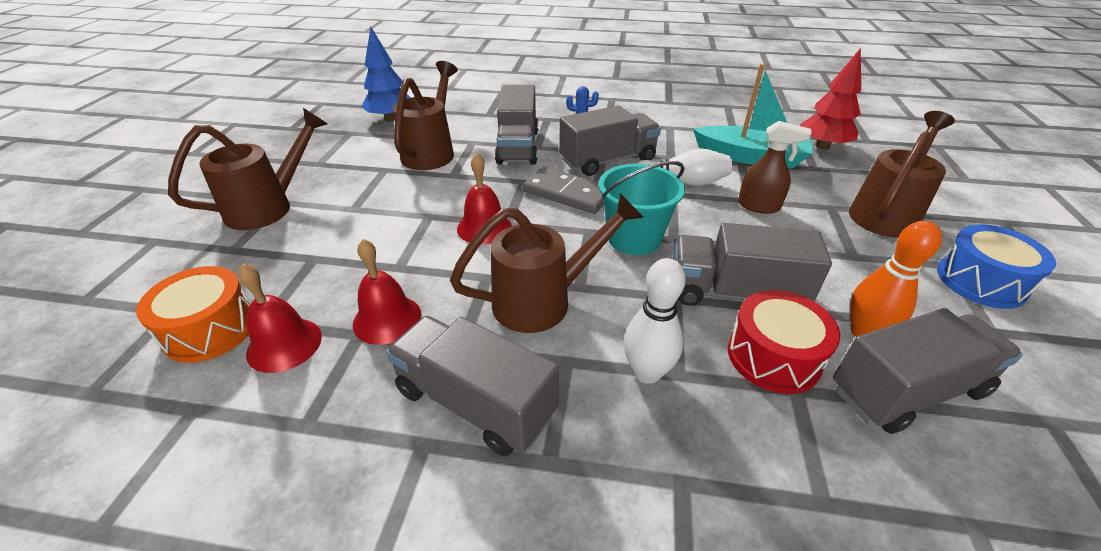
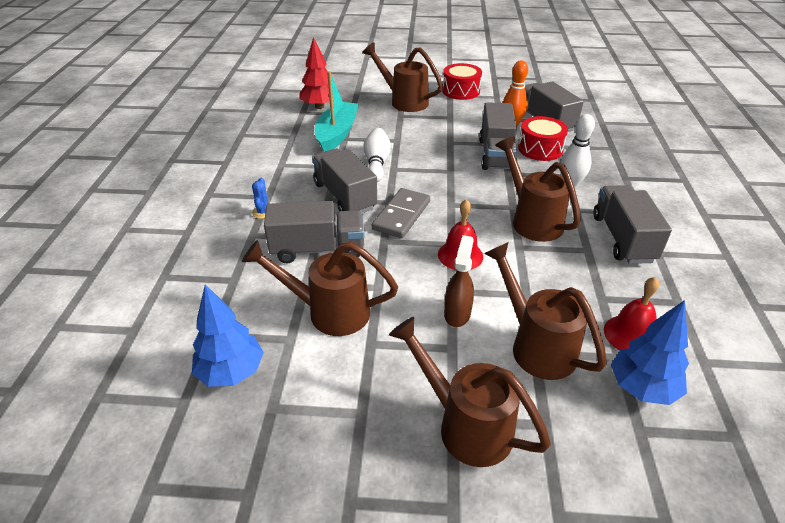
camera: 95 degrees left, 0 degrees up
(210, 329) = (642, 388): orange drum -> blue tree
(322, 260) = (535, 345): none -> brown watering can
(387, 319) = (581, 287): red bell -> none
(475, 402) = (623, 238): grey truck -> grey truck turned 150 degrees clockwise
(634, 238) = (454, 186): turquoise bucket -> none
(759, 206) = (404, 138): brown spray bottle -> brown spray bottle (457, 313)
(980, 281) = (461, 91): blue drum -> red drum

